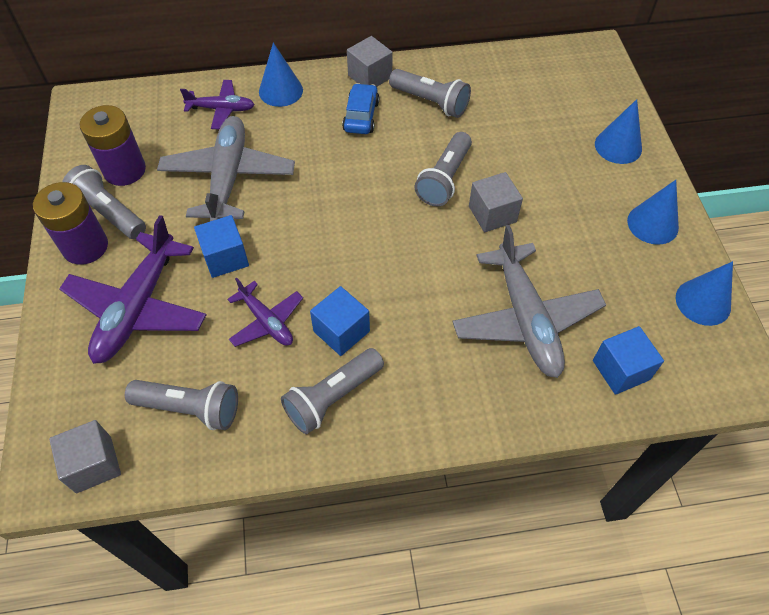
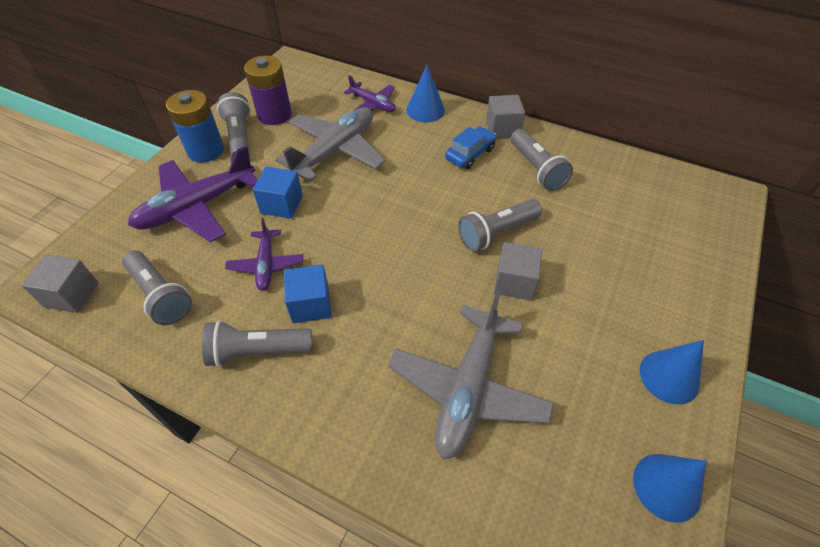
camera: 35 degrees right, 5 degrees down
(85, 246) = (206, 150): purple battery -> blue battery
(618, 146) = (688, 287): blue cone -> none
(621, 370) = (521, 496): blue cube -> none

